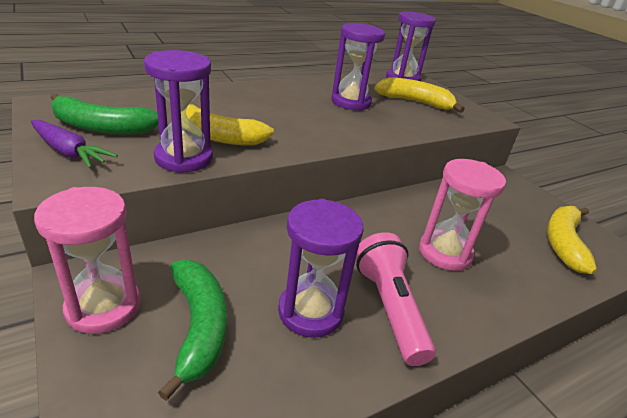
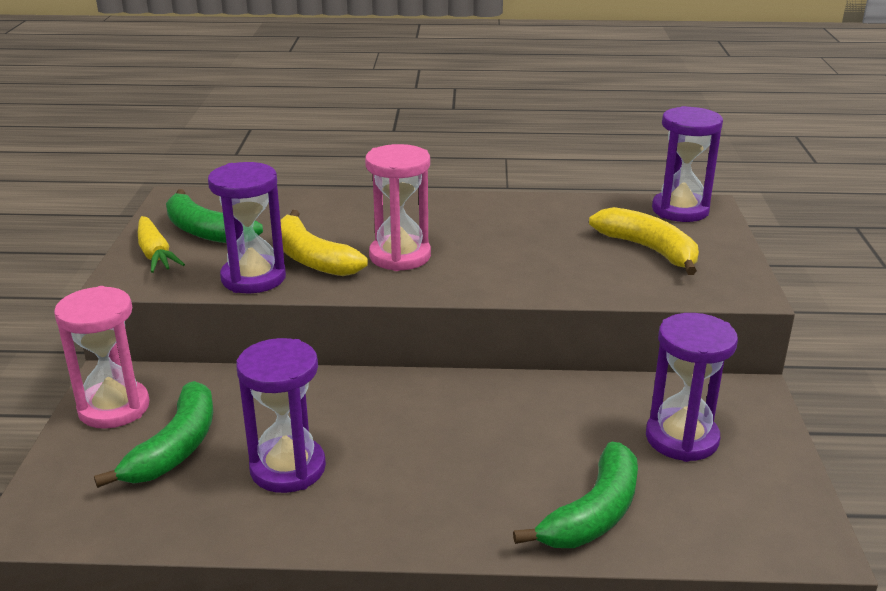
camera: 35 degrees right, 5 degrees down
(69, 152) = (155, 254): purple carrot -> yellow carrot
(351, 102) = (540, 237): purple hourglass -> purple hourglass (681, 438)
(389, 307) = (375, 491): pink flashlight -> none
(445, 253) = (515, 459): pink hourglass -> pink hourglass (400, 256)
(521, 275) = (593, 514): none -> green banana
(563, 243) = (723, 498): yellow banana -> none

